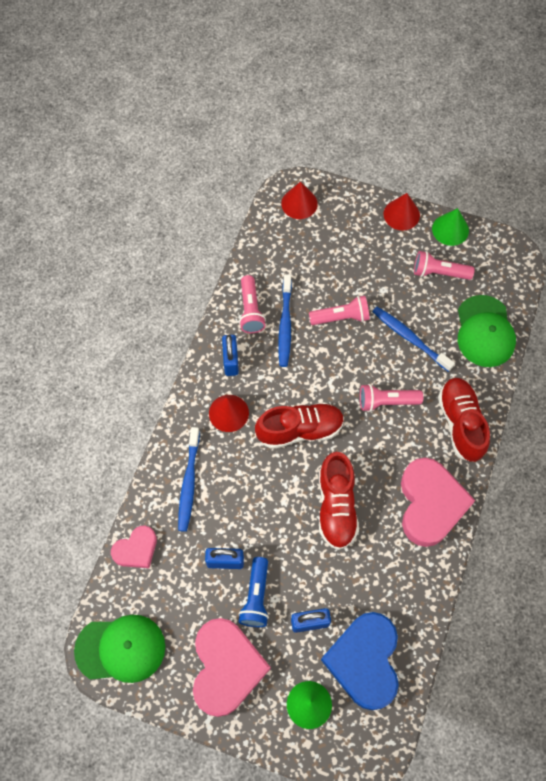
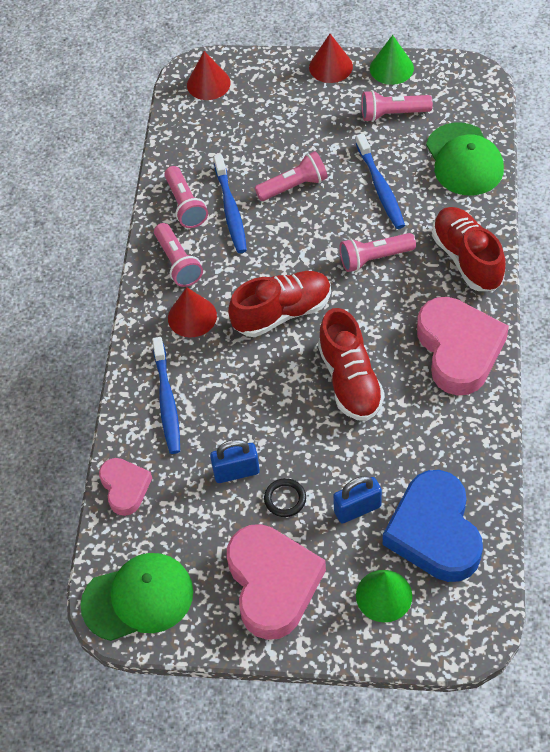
camera: 10 degrees left, 10 degrees down
(136, 549) = (125, 488): pink heart -> pink heart turned 60 degrees counterclockwise
(231, 361) = (178, 263): blue padlock -> pink flashlight
(256, 596) = (285, 499): blue flashlight -> black ring
(410, 338) = (380, 187): blue toothbrush -> blue toothbrush turned 135 degrees counterclockwise

